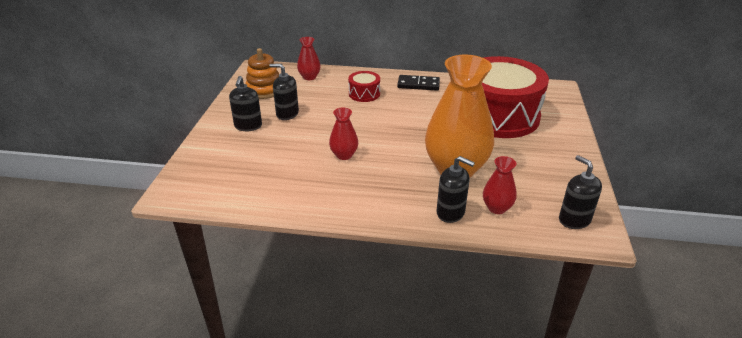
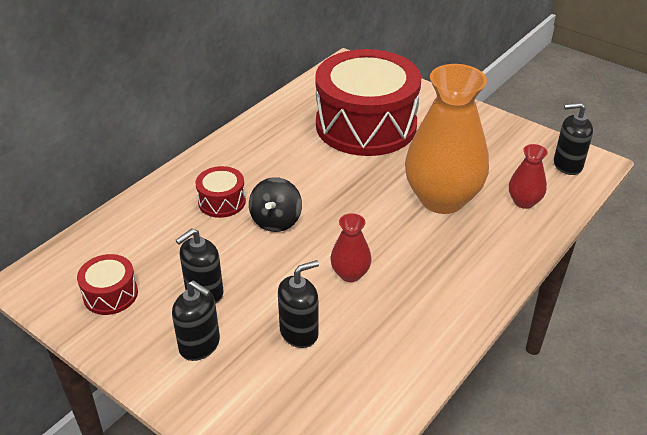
camera: 60 degrees left, 5 degrees up
(264, 90) = (110, 294): orange stacking toy -> red drum
(309, 77) = (122, 234): red vase -> none
(366, 115) = (276, 221): none -> black spinning top
(418, 85) = (245, 149): black domino -> none
(451, 213) = (513, 235): black soap dispenser -> black soap dispenser (299, 332)

